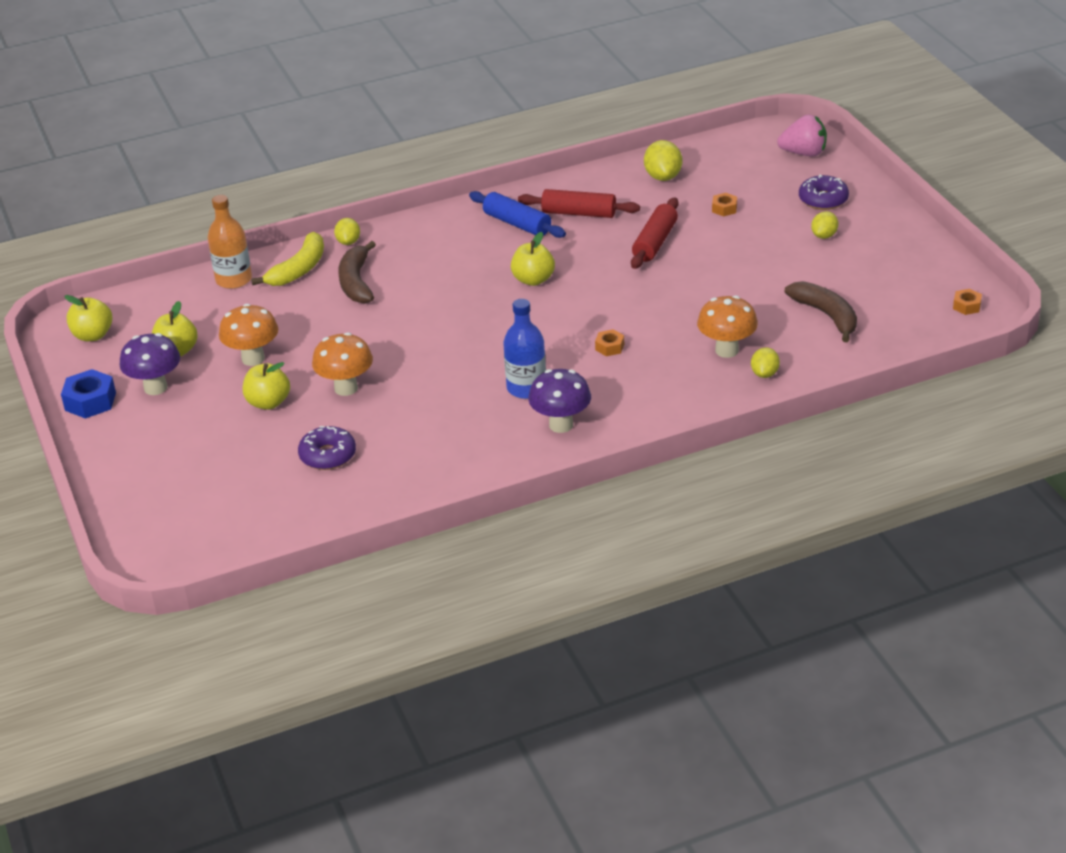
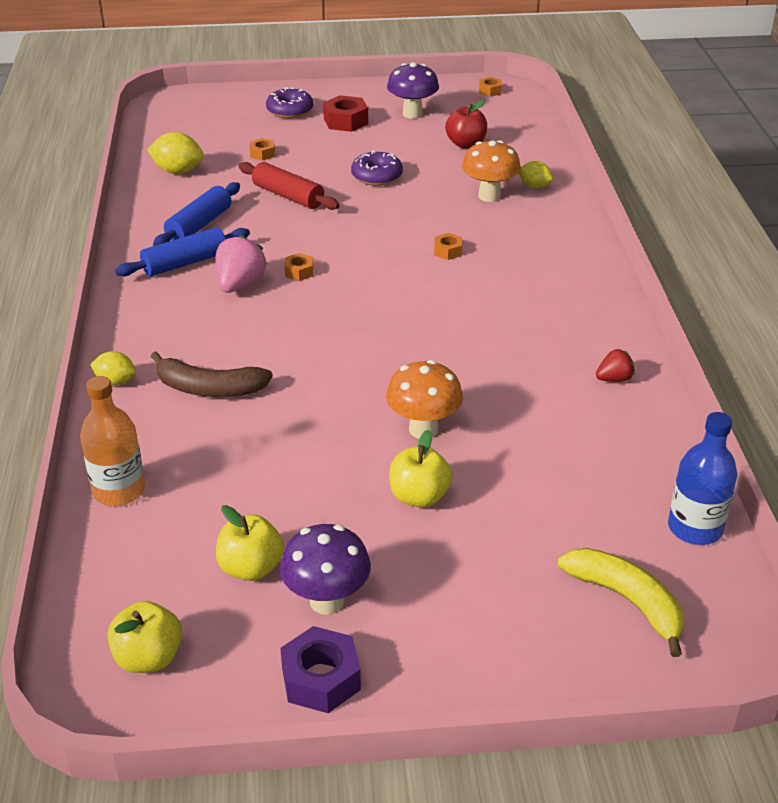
camera: 75 degrees left, 0 degrees up
(90, 401) = (321, 679): blue nut -> purple nut
(253, 358) = (315, 497): orange mushroom -> none
(298, 269) = (143, 430): yellow banana -> yellow banana (627, 601)
(328, 455) = (549, 463): purple donut -> purple donut (377, 176)
(452, 472) = (614, 379): none -> red strawberry
(526, 388) = (489, 309): blue bottle -> blue bottle (695, 528)
(533, 280) = (299, 272): yellow apple -> orange nut
(561, 425) = (562, 300): purple mushroom -> purple mushroom (412, 114)
(579, 213) = (199, 225): red rolling pin -> blue rolling pin
(804, 153) = (208, 103): pink strawberry -> pink strawberry (240, 284)
(824, 236) = (345, 121): yellow lemon -> red nut
(827, 316) = (466, 144): brown banana -> red apple

